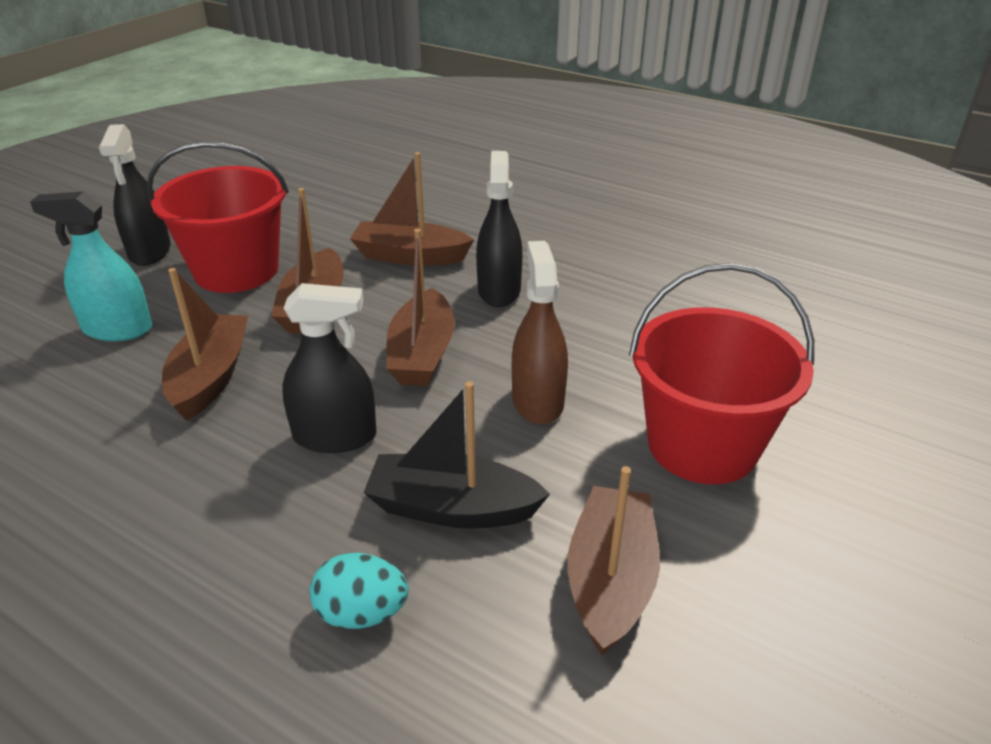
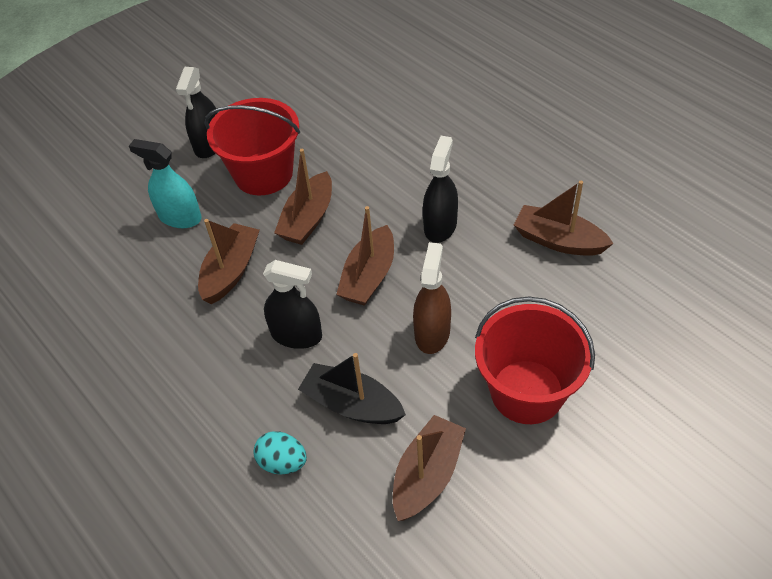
camera: 20 degrees right, 15 degrees up
(410, 256) = (387, 179): brown boat -> brown boat (558, 240)

